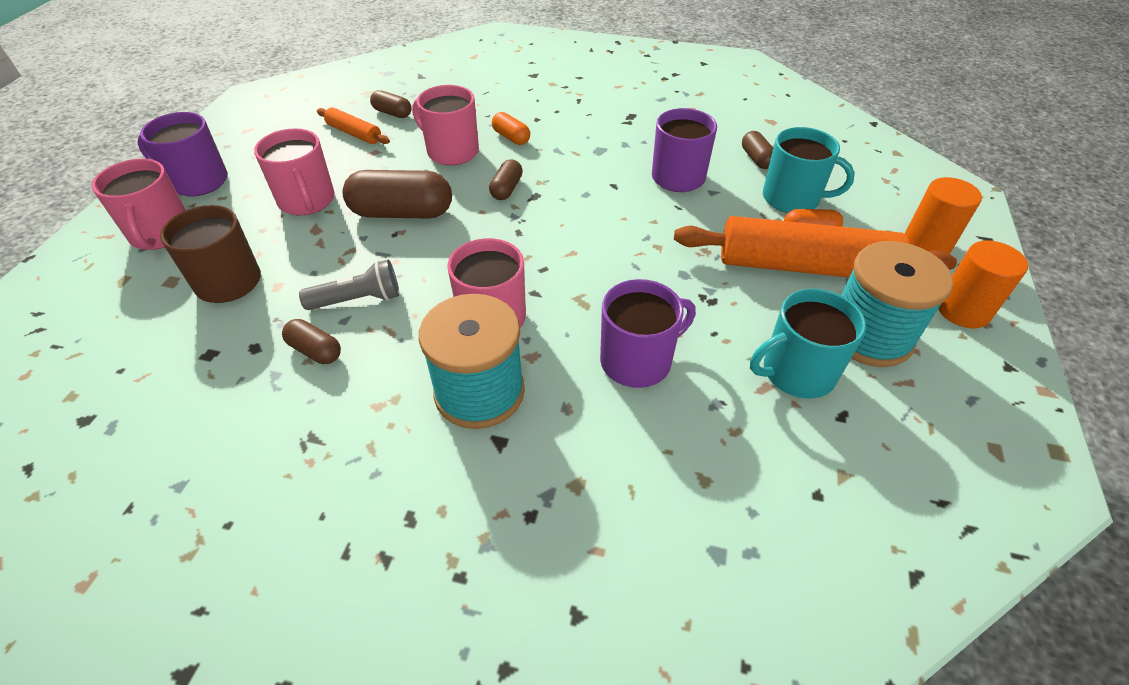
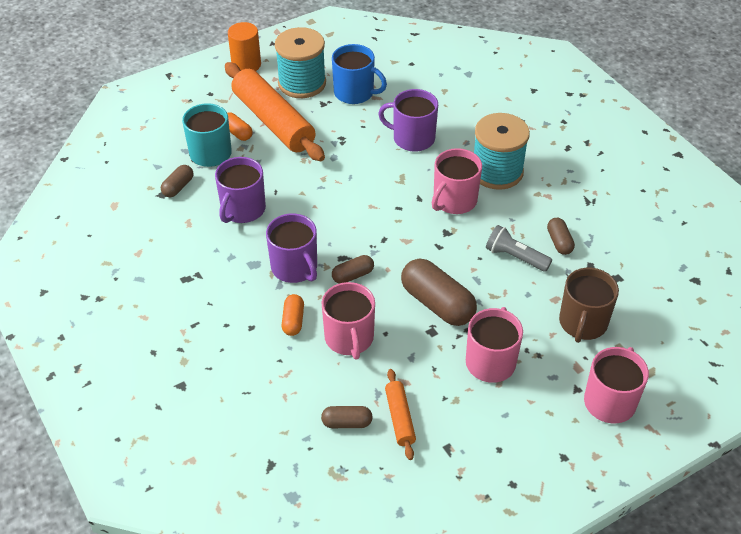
camera: 135 degrees left, 0 degrees up
(198, 181) = (559, 447): purple mug -> purple mug (295, 267)
(392, 113) = (347, 423): brown capsule -> brown capsule turned 75 degrees counterclockwise
(796, 372) = (355, 93): turquoise mug -> blue mug
(926, 244) = (199, 91): orange cylinder -> none

